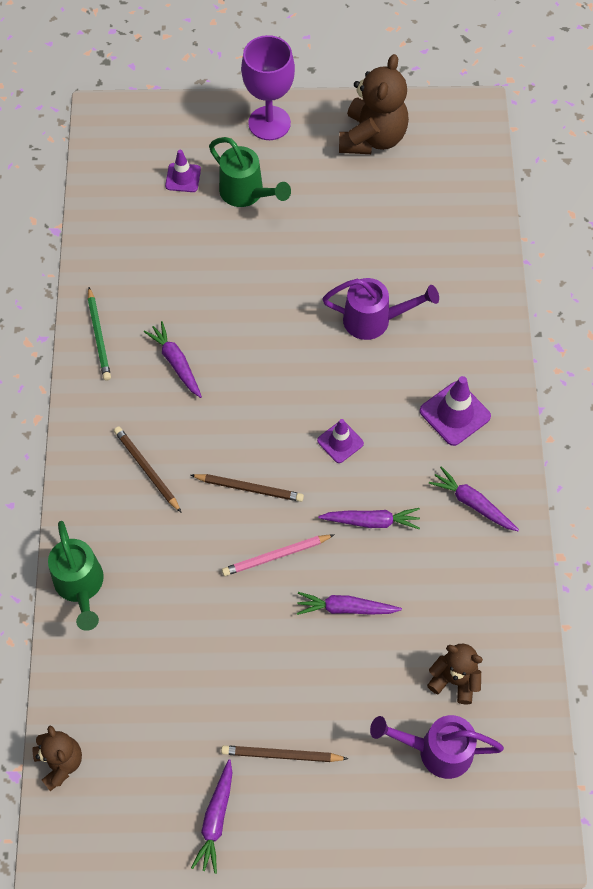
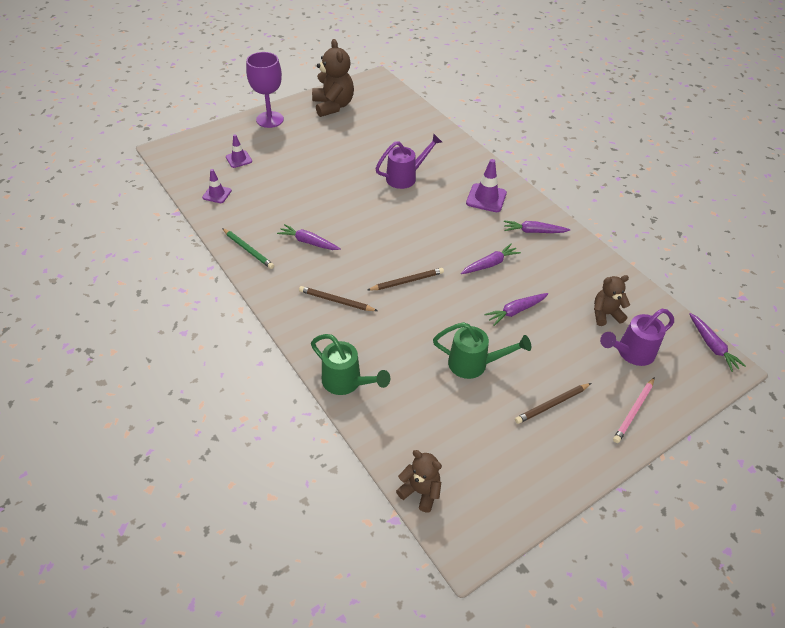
camera: 35 degrees left, 15 degrees down
(216, 819) = (548, 463): purple carrot -> purple carrot (712, 346)
(246, 193) = (283, 152): green watering can -> green watering can (474, 364)
(276, 556) = (453, 306): pink pencil -> pink pencil (633, 411)
(340, 442) = (438, 236): purple traffic cone -> purple traffic cone (217, 194)

